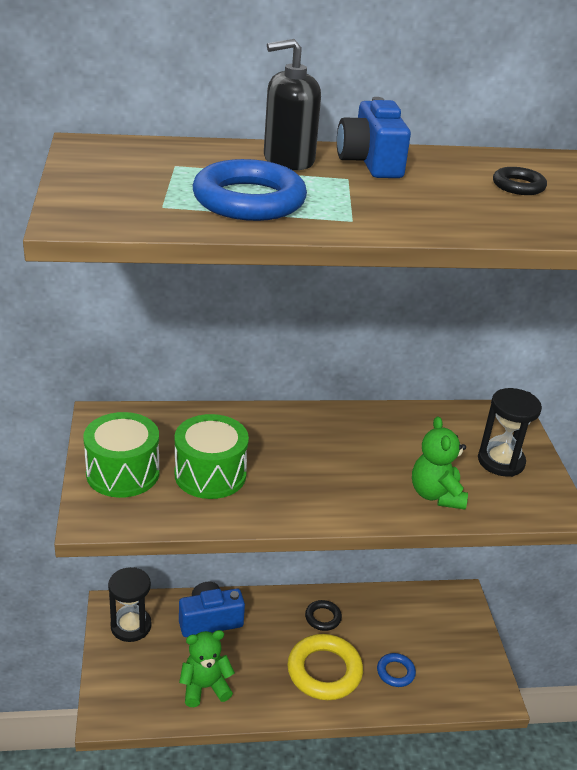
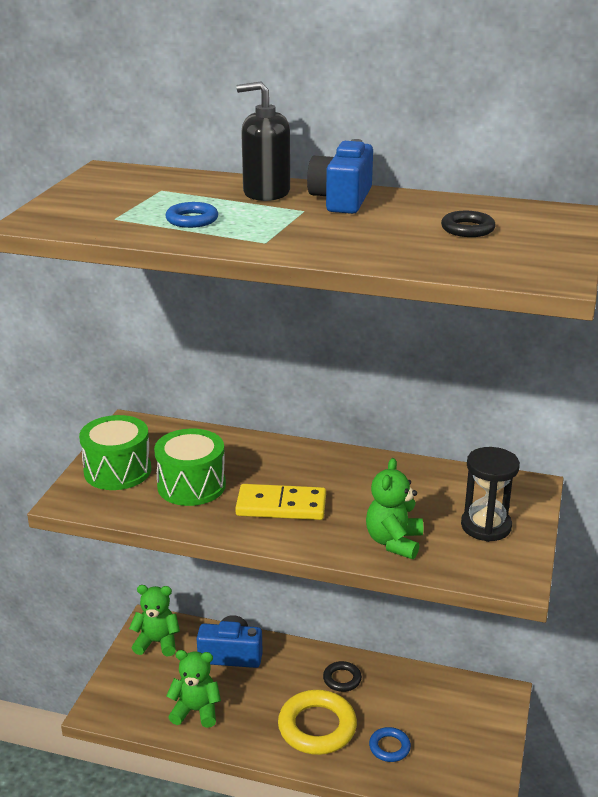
camera: 25 degrees right, 5 degrees down
(131, 626) = (157, 642): black hourglass -> green teddy bear
(249, 200) = (192, 220): blue ring -> blue ring, size x0.52
(311, 479) = (281, 506): none -> yellow domino

